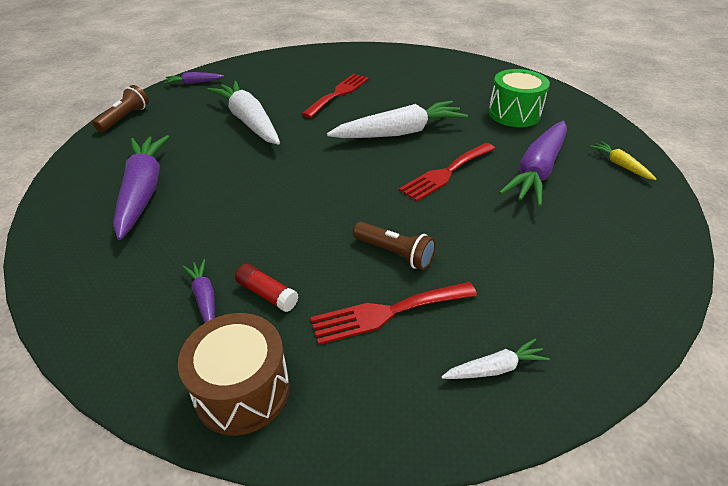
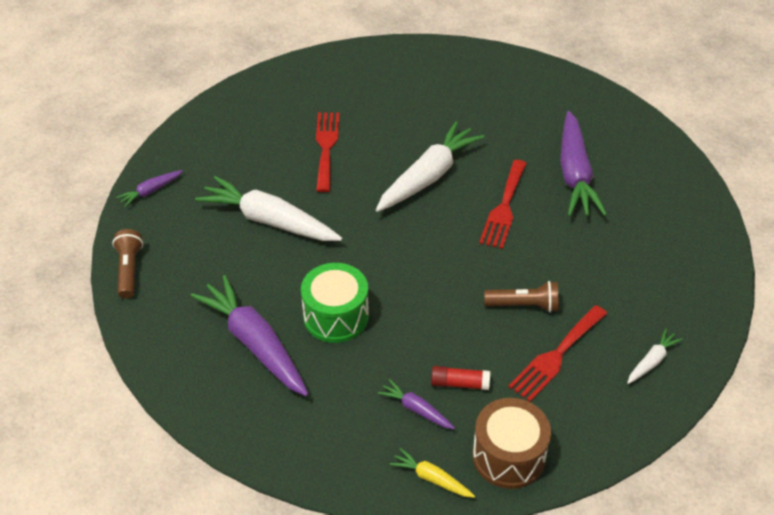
camera: 30 degrees left, 5 degrees up
(514, 114) = (513, 111): green drum -> green drum (336, 316)
(620, 165) = (634, 141): yellow carrot -> yellow carrot (431, 478)

